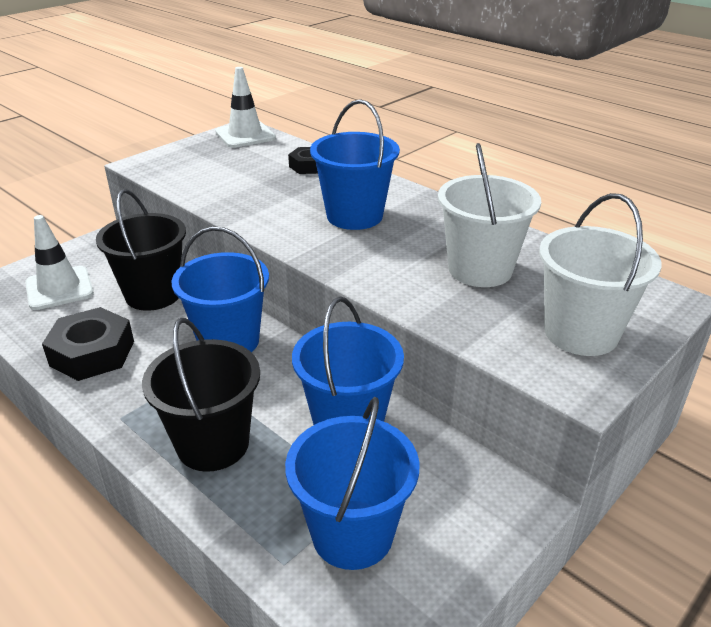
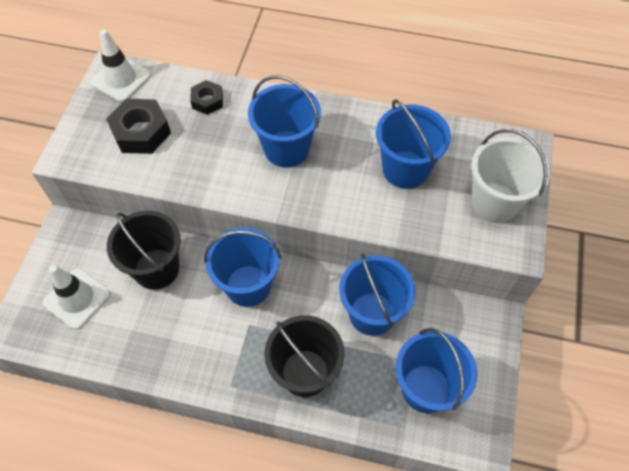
camera: 30 degrees left, 25 degrees up
(92, 353) = (162, 345): black nut -> black nut (141, 132)
(480, 269) = (405, 169): white bucket -> blue bucket

